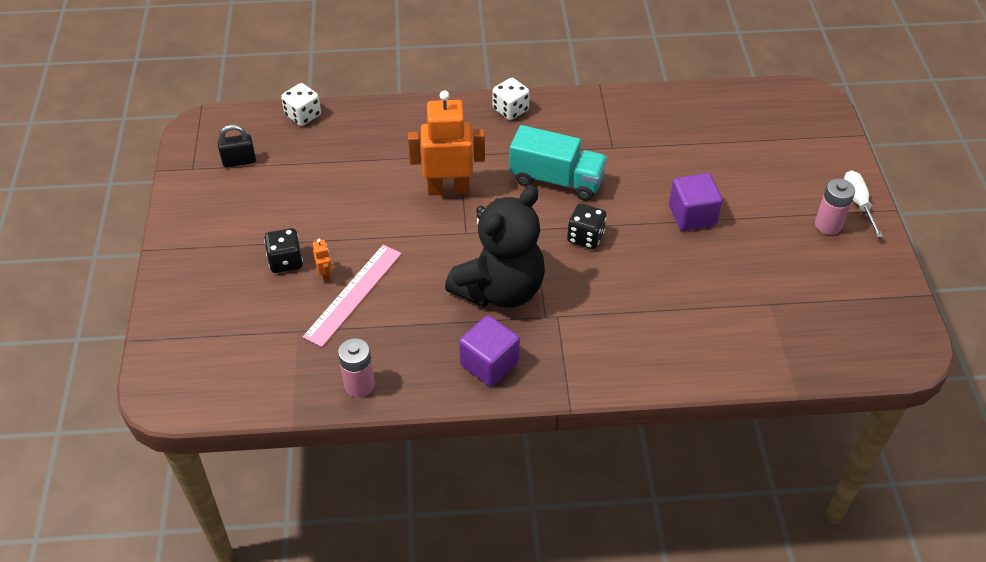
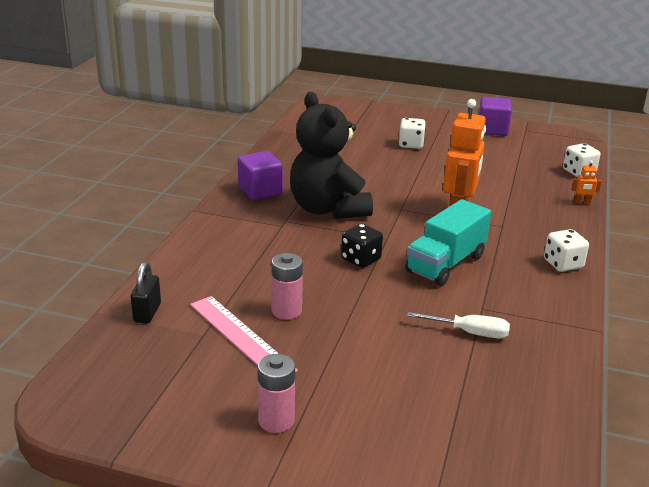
camera: 110 degrees right, 20 degrees down
(239, 161) = (528, 144): black padlock -> black padlock (147, 313)
(286, 261) = (411, 145): black dice -> white dice
(325, 275) = (388, 154): orange robot -> orange robot (582, 202)
(353, 294) = (363, 160): pink ruler -> pink ruler (241, 336)
(359, 385) = (282, 149): pink battery -> pink battery (286, 311)
(692, 215) = (352, 326): purple cube -> purple cube (492, 130)
(858, 202) = (296, 466): white screwdriver -> white screwdriver (470, 333)

